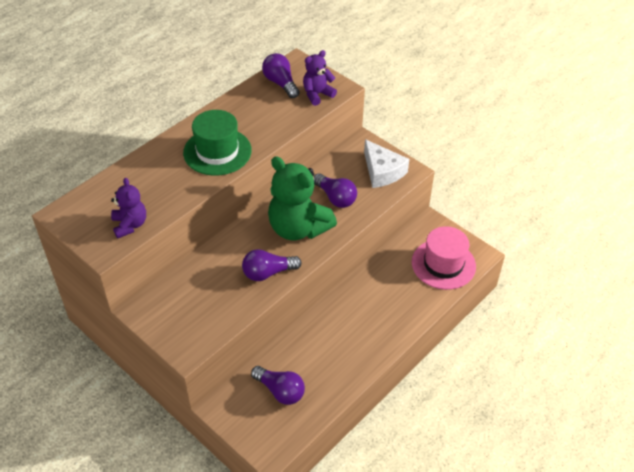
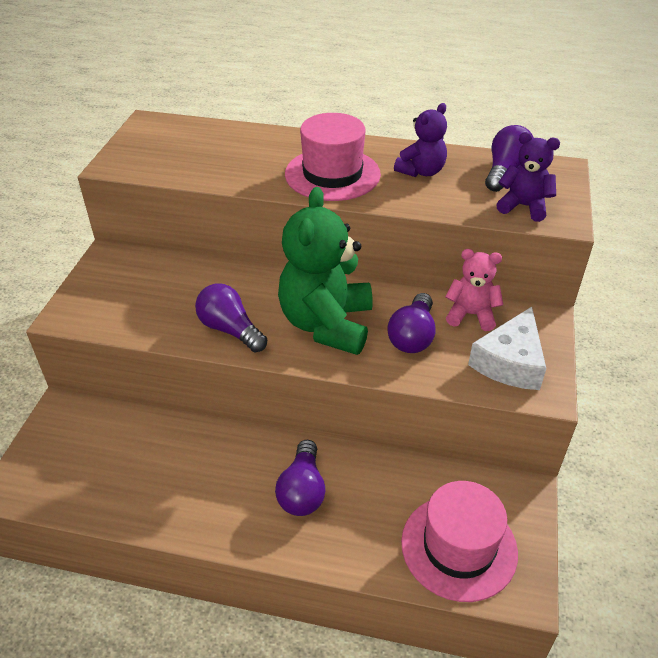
camera: 60 degrees right, 5 degrees down
(130, 225) = (163, 165): purple teddy bear -> purple teddy bear (421, 171)
(217, 151) = (332, 174): green hat -> pink hat
(280, 391) = (112, 455): purple light bulb -> purple light bulb (302, 490)
(338, 167) = (471, 315): none -> pink teddy bear

